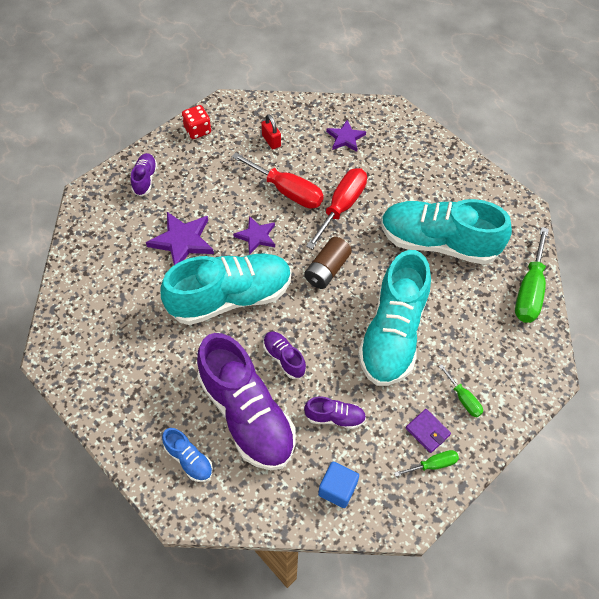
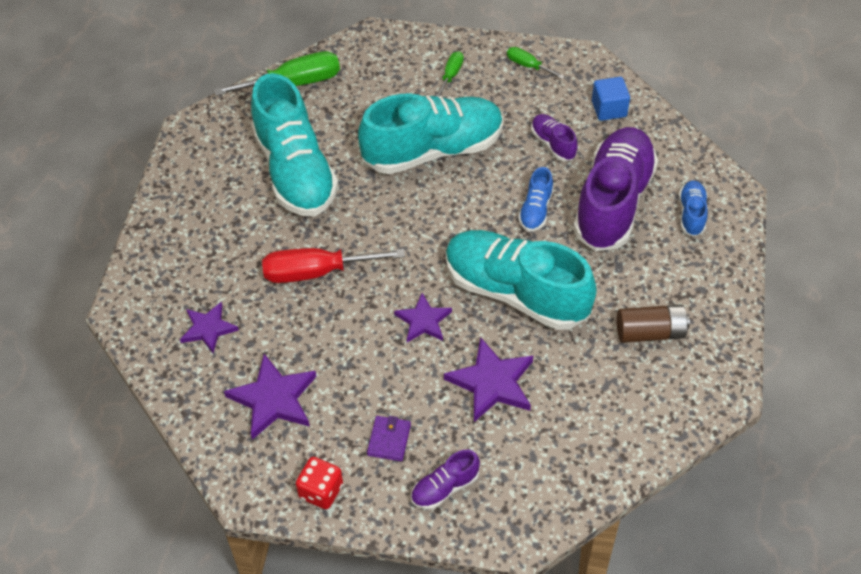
camera: 125 degrees left, 5 degrees down
(271, 141) = (273, 399): red padlock -> purple star
(284, 358) = (535, 210): purple shoe -> blue shoe
(287, 191) = (337, 333): red screwdriver -> none
(327, 270) = (409, 237): brown battery -> brown battery (650, 332)
(427, 431) = (503, 82): purple wallet -> purple wallet (389, 440)

